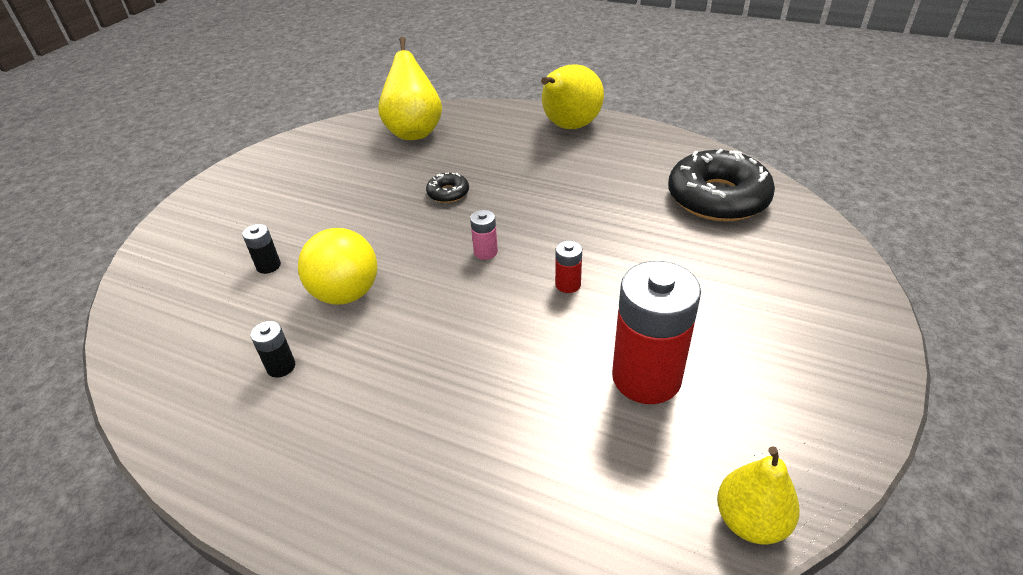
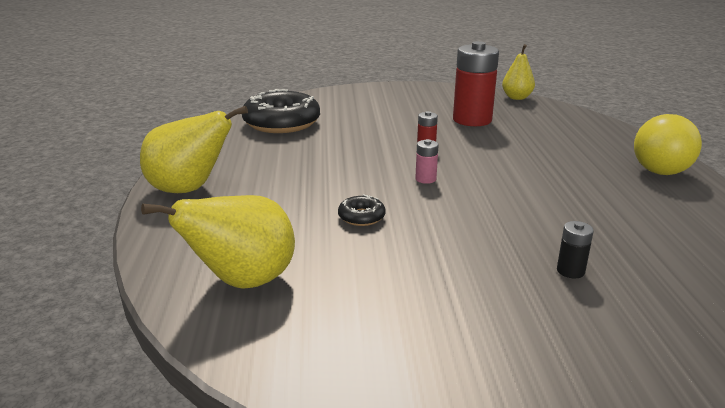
camera: 120 degrees left, 15 degrees down
(281, 367) = (633, 214): black battery -> none
(346, 294) = (541, 217): yellow ball -> yellow ball (660, 172)

